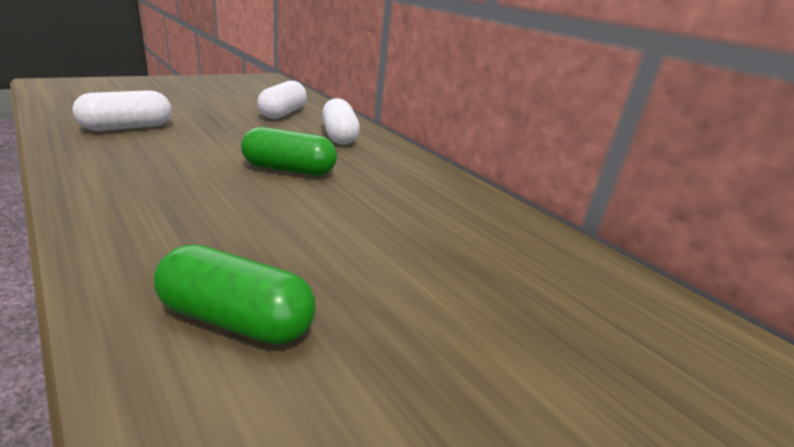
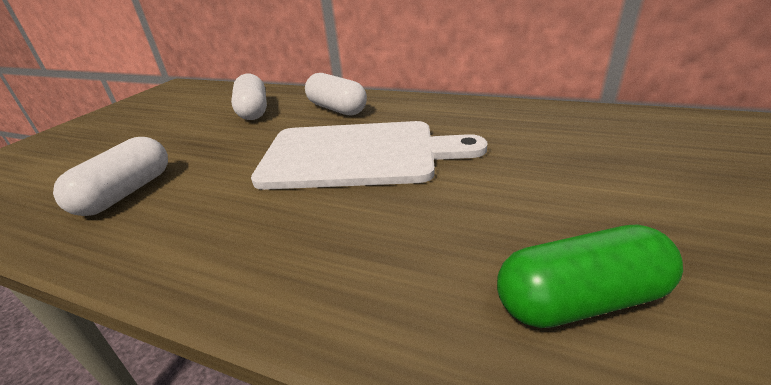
camera: 25 degrees left, 5 degrees up
(289, 169) = (357, 155): green capsule -> white cutting board

